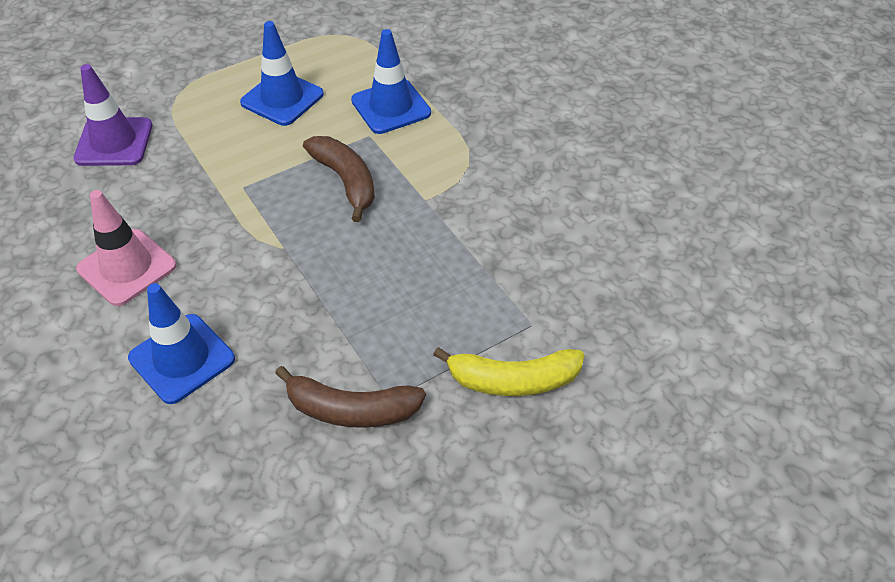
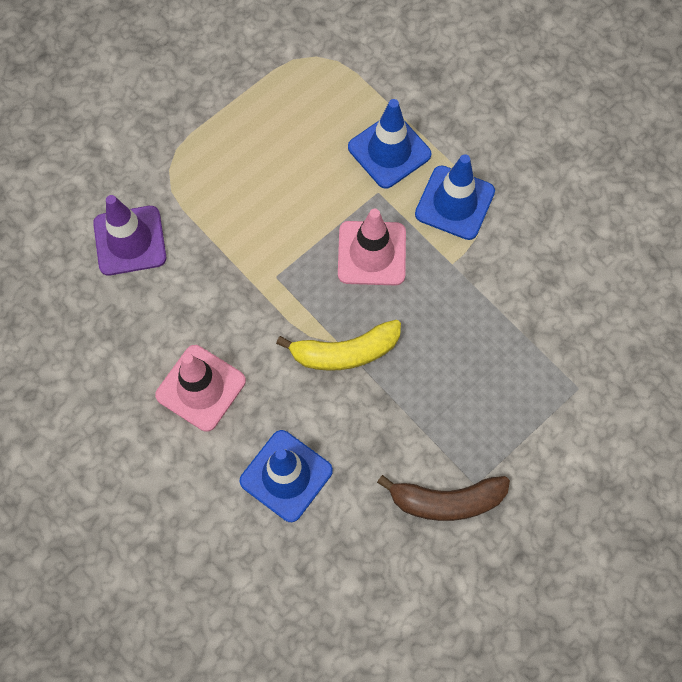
camera: 10 degrees left, 20 degrees up
(282, 98) = (277, 156): blue traffic cone -> blue traffic cone (454, 203)
(346, 181) = (371, 253): brown banana -> pink traffic cone
(513, 380) = (574, 448): yellow banana -> yellow banana (345, 352)

